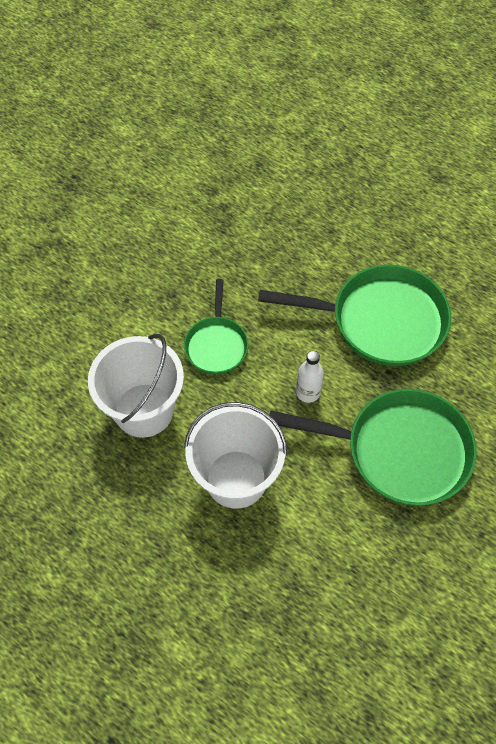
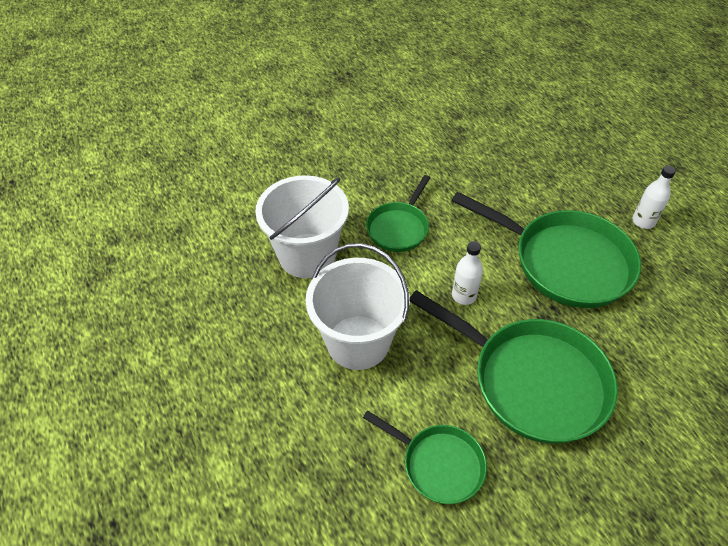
camera: 25 degrees right, 10 degrees down
(356, 560) = (438, 464): none -> green pan
(431, 250) = (643, 221): none -> white bottle

